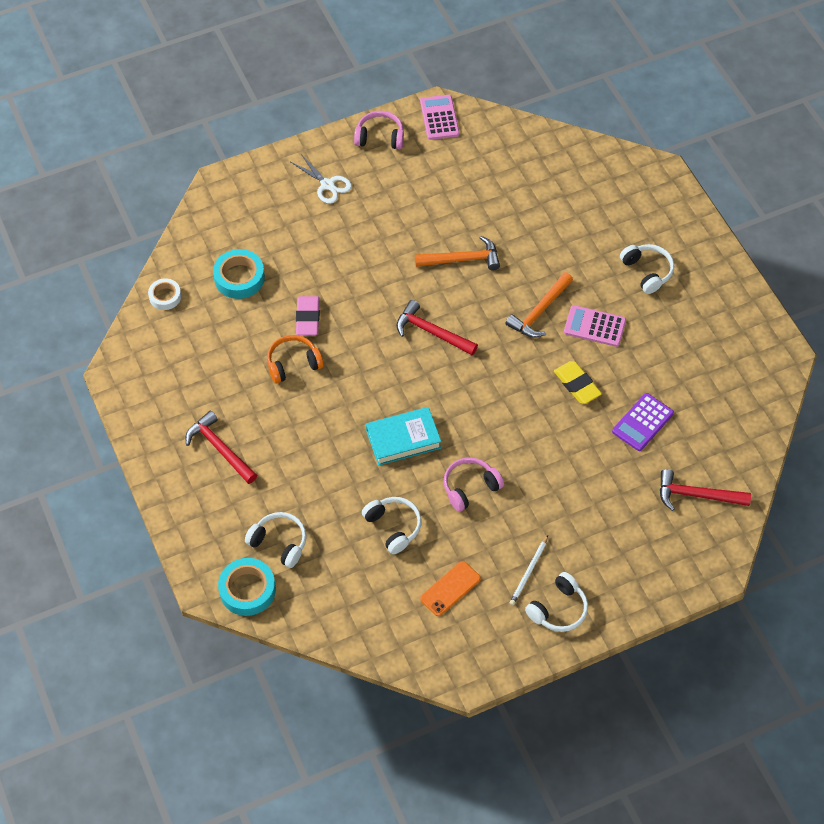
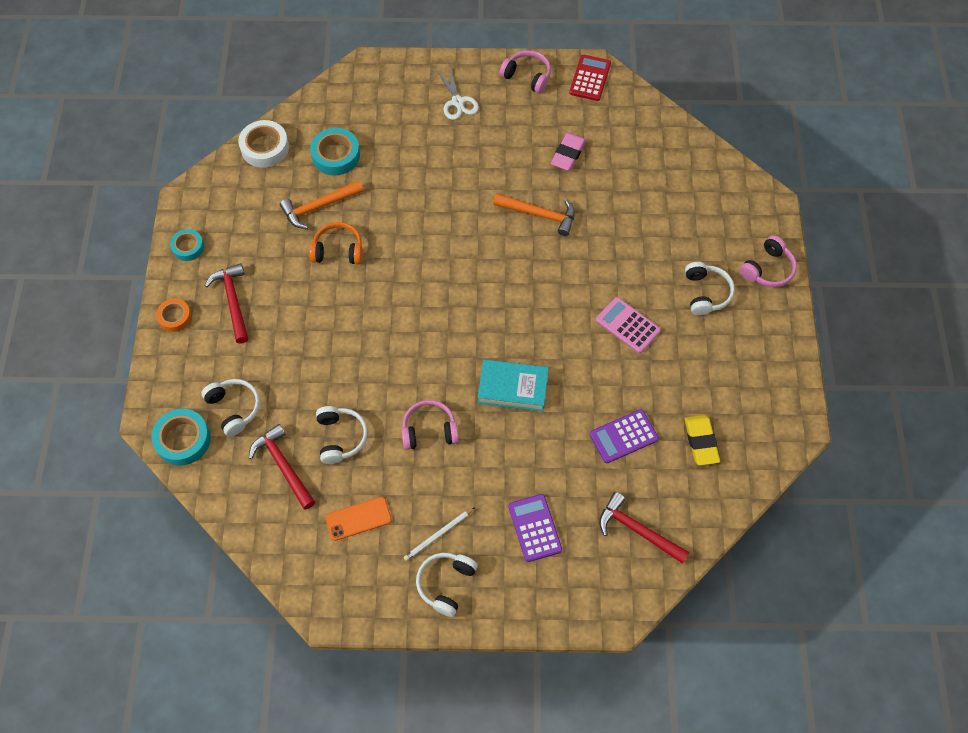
camera: 25 degrees right, 5 degrees up
(145, 417) = (188, 247): none -> turquoise tape
(165, 296) = (265, 147): white tape -> white tape, size x1.58
(172, 485) = (175, 317): none -> orange tape
(308, 318) = (373, 214): pink eraser -> pink eraser (568, 154)
(403, 439) = (395, 359): turquoise book -> turquoise book (513, 388)
(431, 332) = (475, 270): red hammer -> red hammer (283, 465)
(439, 118) = (590, 78): pink calculator -> red calculator
(539, 311) = (583, 291): orange hammer -> orange hammer (318, 207)
(558, 609) = (446, 584): white headphones -> white headphones turned 135 degrees clockwise
(577, 385) = (581, 374): yellow eraser -> yellow eraser (701, 441)
(609, 530) = (534, 528): none -> purple calculator
(689, 230) = (768, 269): none -> pink headphones

